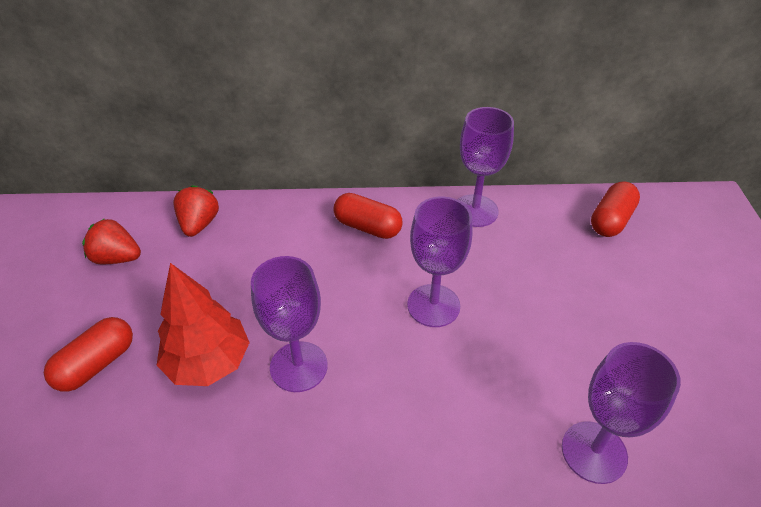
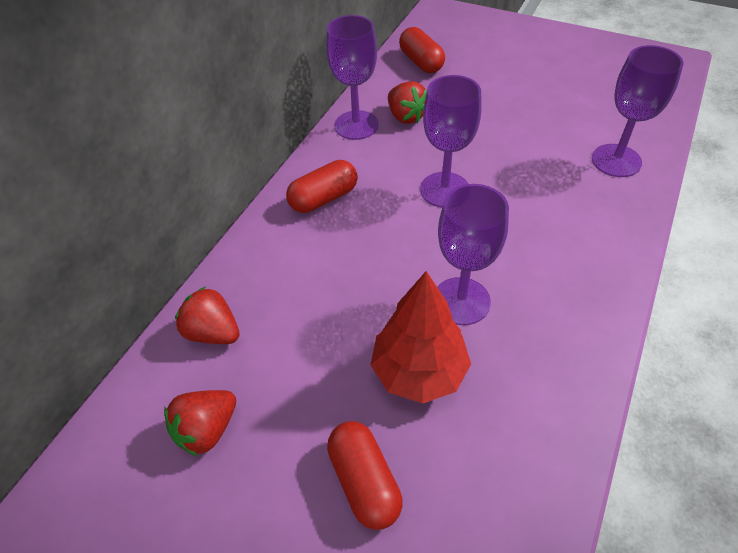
camera: 60 degrees left, 5 degrees up
(516, 240) = (406, 116): none -> red strawberry

